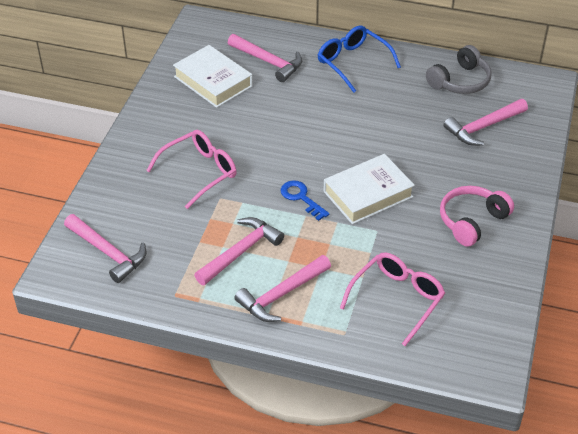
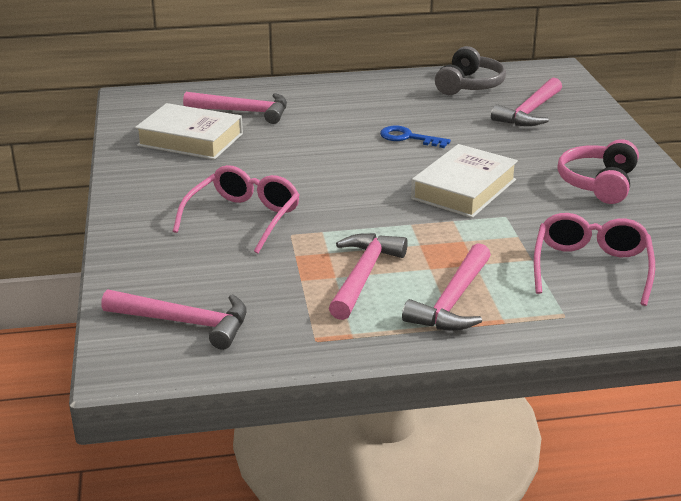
camera: 25 degrees left, 15 degrees down
(301, 198) = (390, 210): blue key -> blue key (408, 138)
(353, 63) = (341, 94): blue glasses -> none

